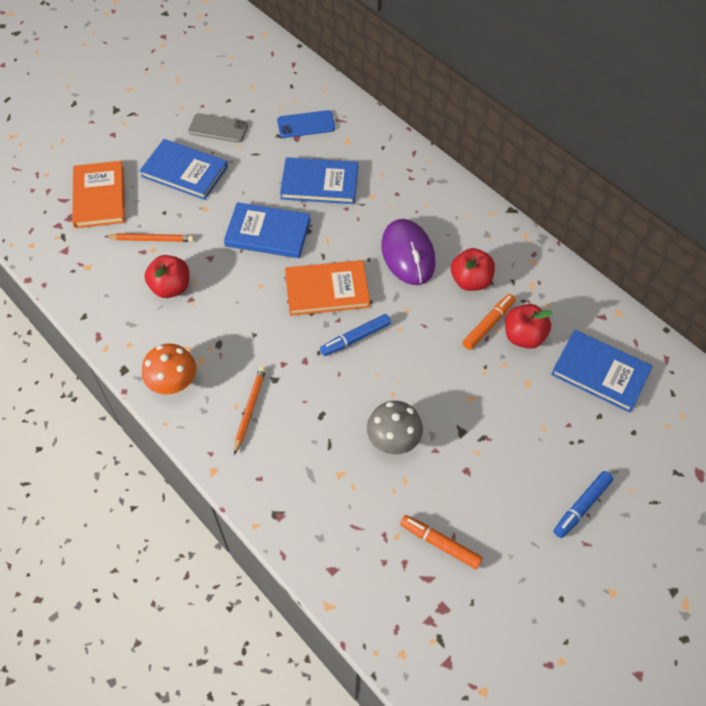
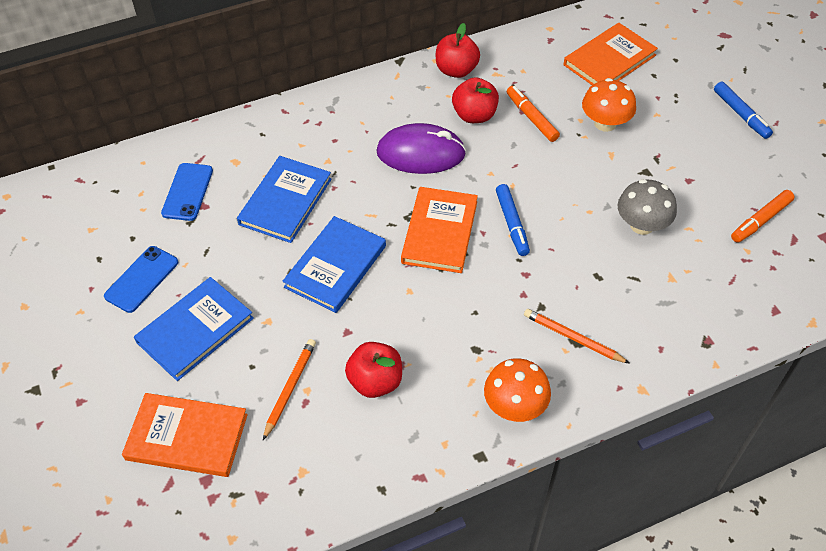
camera: 70 degrees left, 5 degrees down
(218, 128) = (141, 279): grey phone -> blue phone
(509, 385) = (605, 123): none -> orange mushroom
(523, 336) = (554, 97): red apple -> red apple (456, 70)
(600, 372) = (609, 60): blue book -> orange book

